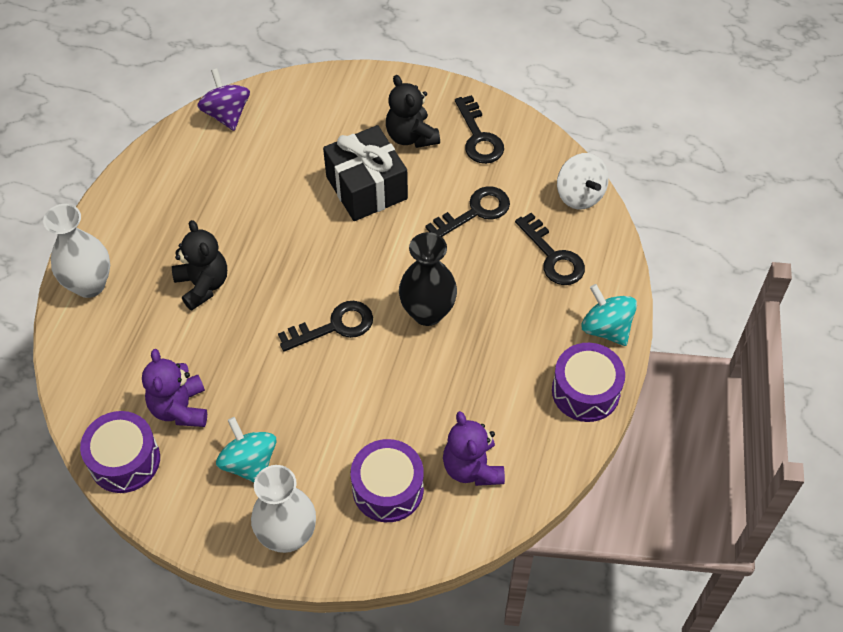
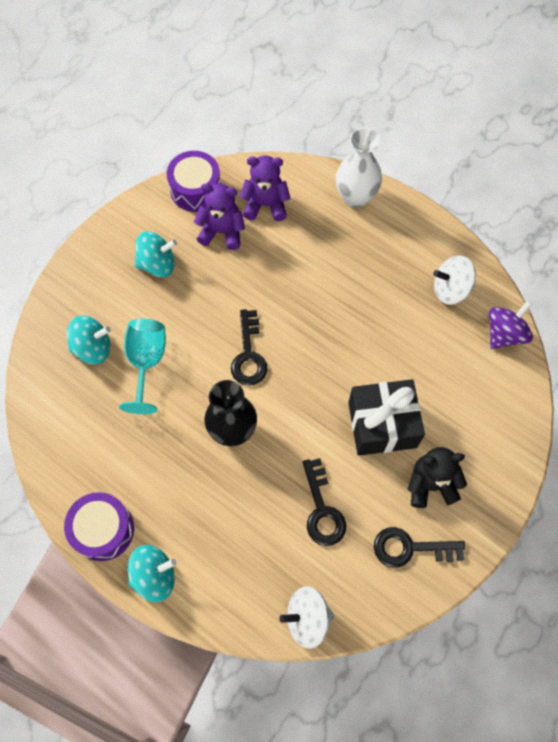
camera: 110 degrees right, 10 degrees up
(188, 168) = (450, 289): none -> white spinning top
(203, 285) = (326, 272): black teddy bear -> none
(227, 114) = (504, 334): purple spinning top -> purple spinning top turned 45 degrees counterclockwise
(287, 535) = (90, 273): white vase -> none
(383, 424) = (147, 362): none -> turquoise goblet
(388, 489) = (93, 348): purple drum -> turquoise spinning top
(472, 467) = (80, 413): purple teddy bear -> purple teddy bear (265, 205)
(553, 256) = (247, 561): black key -> none

